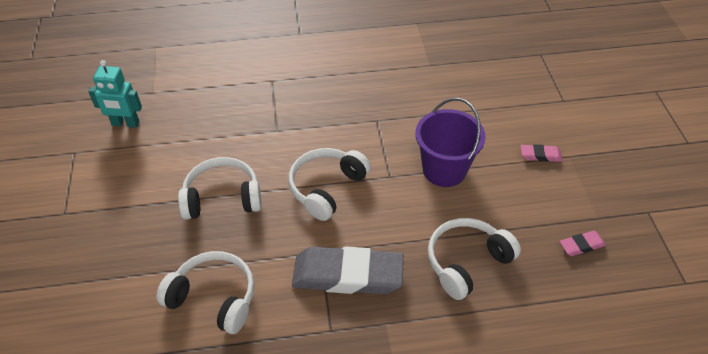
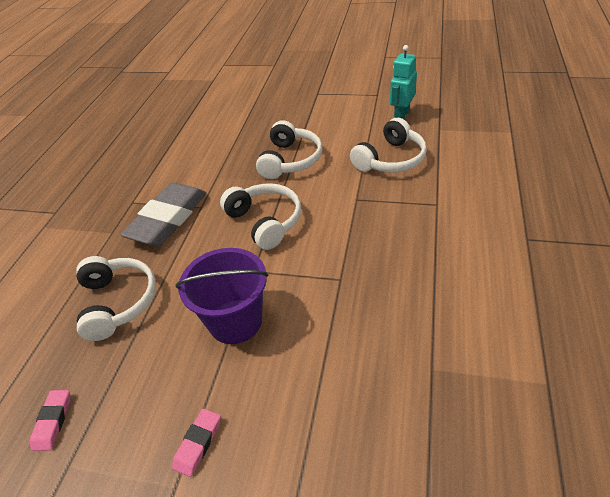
camera: 115 degrees right, 5 degrees down
(214, 297) = (202, 151): white headphones -> white headphones (391, 159)

